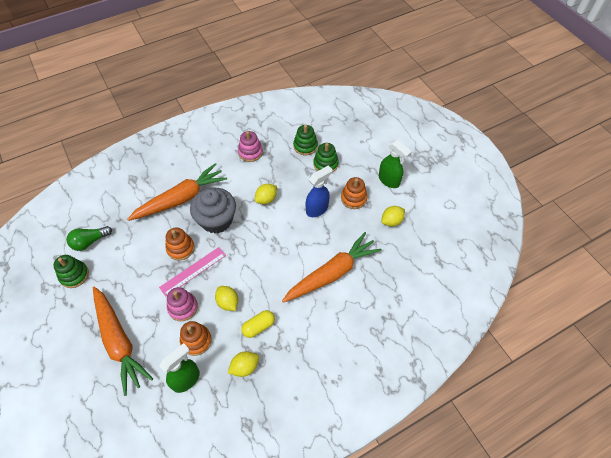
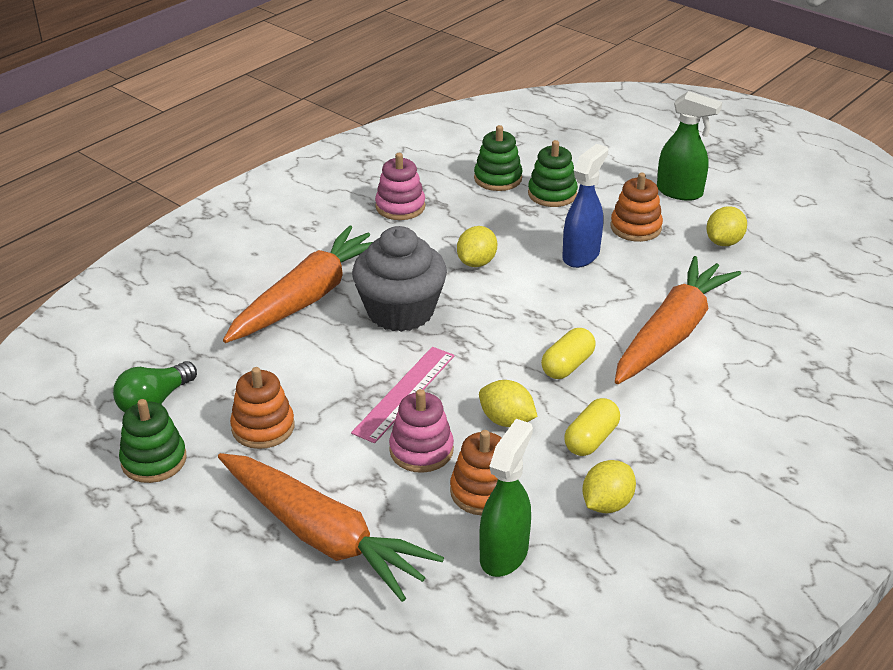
camera: 20 degrees left, 20 degrees down
(180, 248) = (356, 367): orange stacking toy -> orange stacking toy (263, 427)
(272, 278) = (567, 365): none -> yellow capsule

